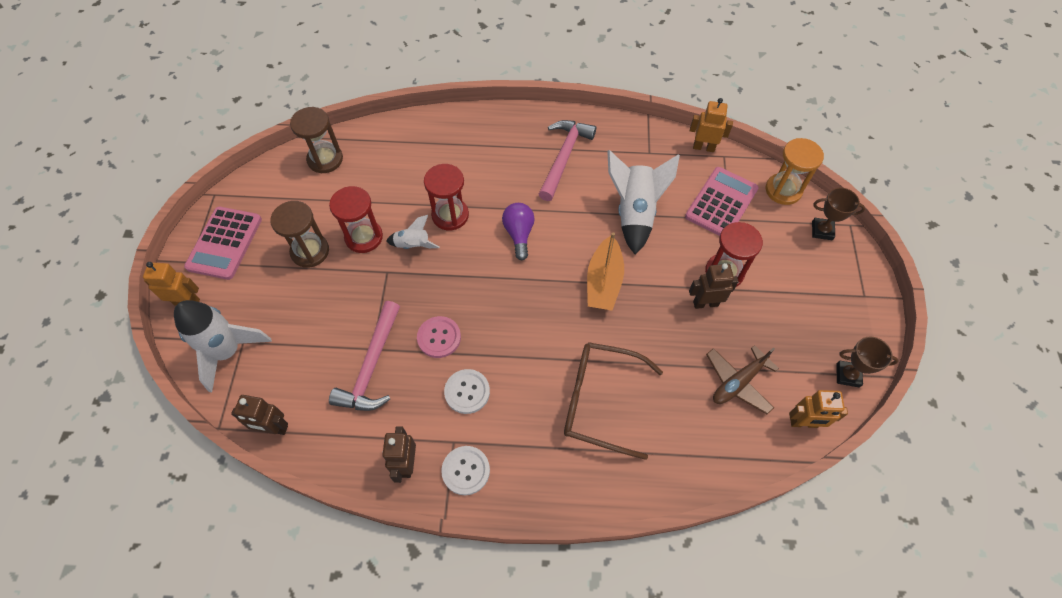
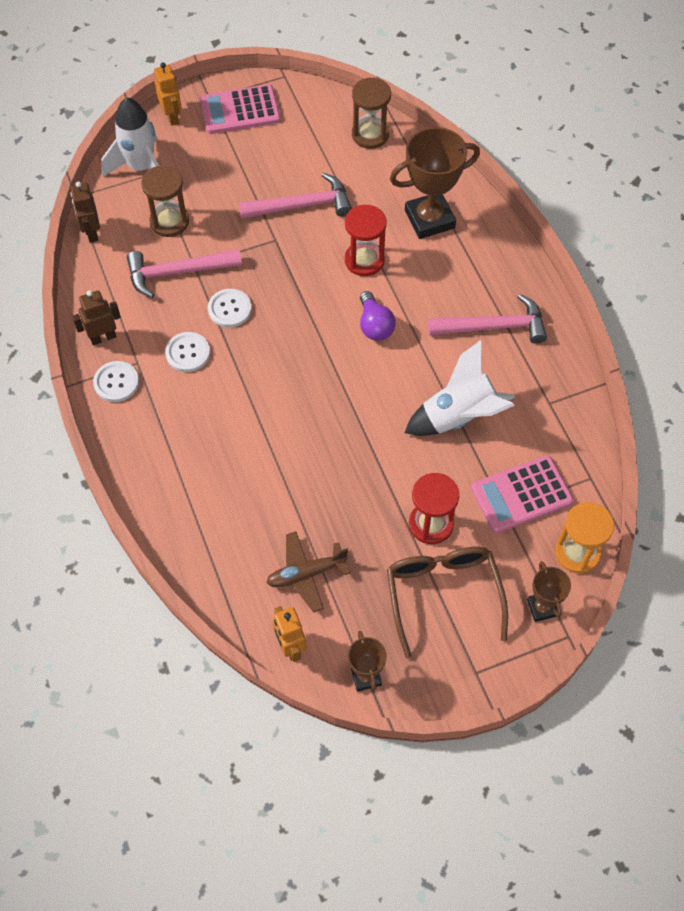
camera: 65 degrees right, 0 degrees up
(310, 251) = (265, 173): brown hourglass -> brown hourglass (169, 221)
(364, 237) = (302, 205): red hourglass -> pink hammer
(413, 245) = (314, 246): white rocket -> none
(438, 155) = (429, 219): none -> brown trophy
(439, 337) = (229, 309): pink button -> white button
(519, 234) = (375, 325): purple light bulb -> purple light bulb turned 105 degrees clockwise
(600, 401) = (228, 461): brown glasses -> brown glasses (443, 594)
(604, 282) = (359, 418): orange boat -> none
(703, 147) = (590, 453): orange robot -> none
(705, 303) = (383, 517): brown robot -> none
(721, 203) = (521, 495): pink calculator -> pink calculator turned 150 degrees clockwise
(738, 382) = (306, 574): brown plane -> brown plane turned 45 degrees counterclockwise

